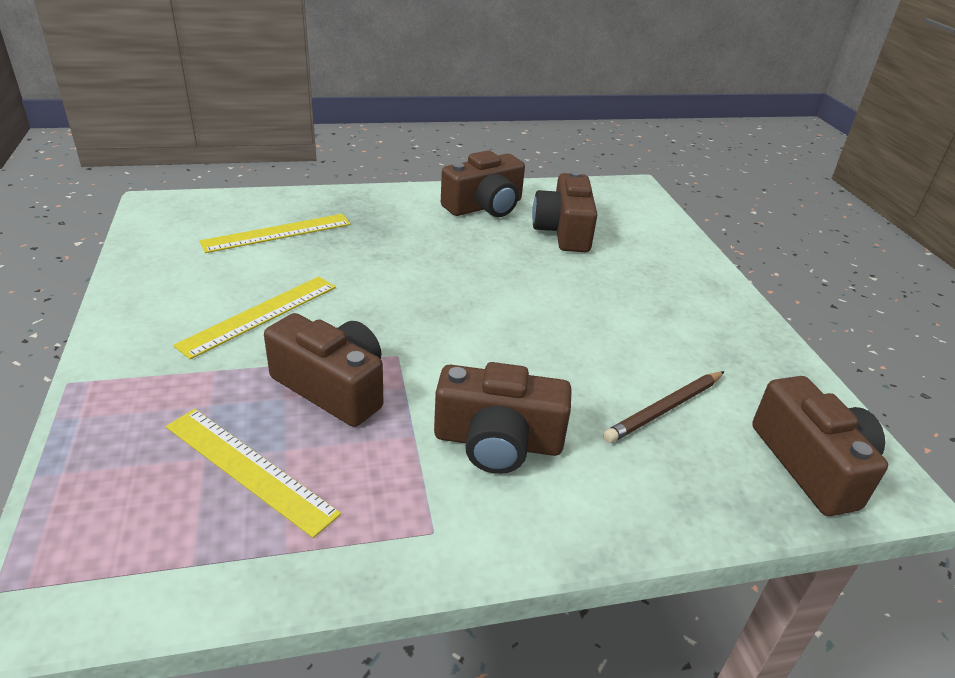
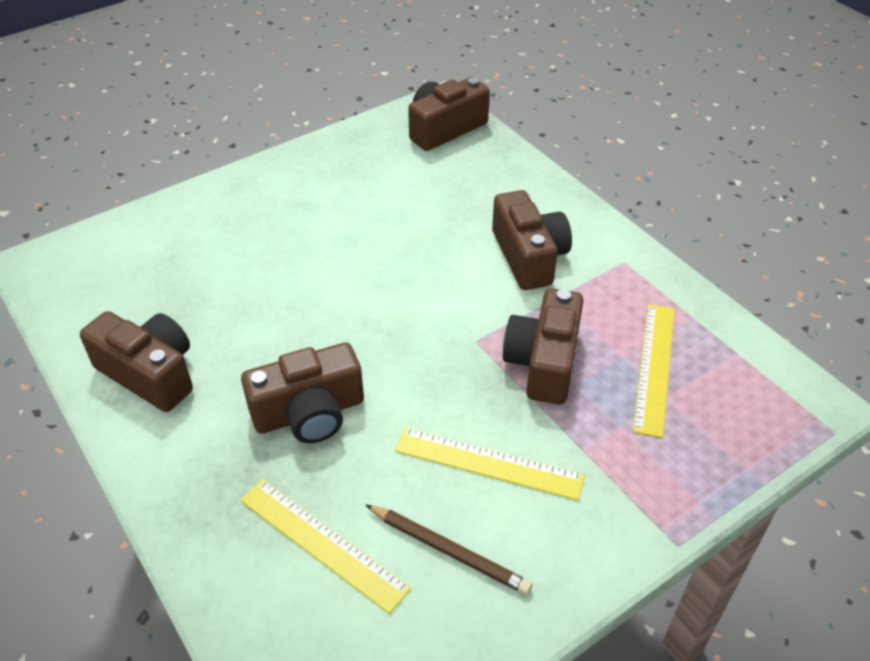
camera: 110 degrees left, 10 degrees up
(563, 231) = (183, 294): brown camera -> brown camera (309, 413)
(665, 409) = (435, 189): brown pencil -> brown pencil (449, 551)

